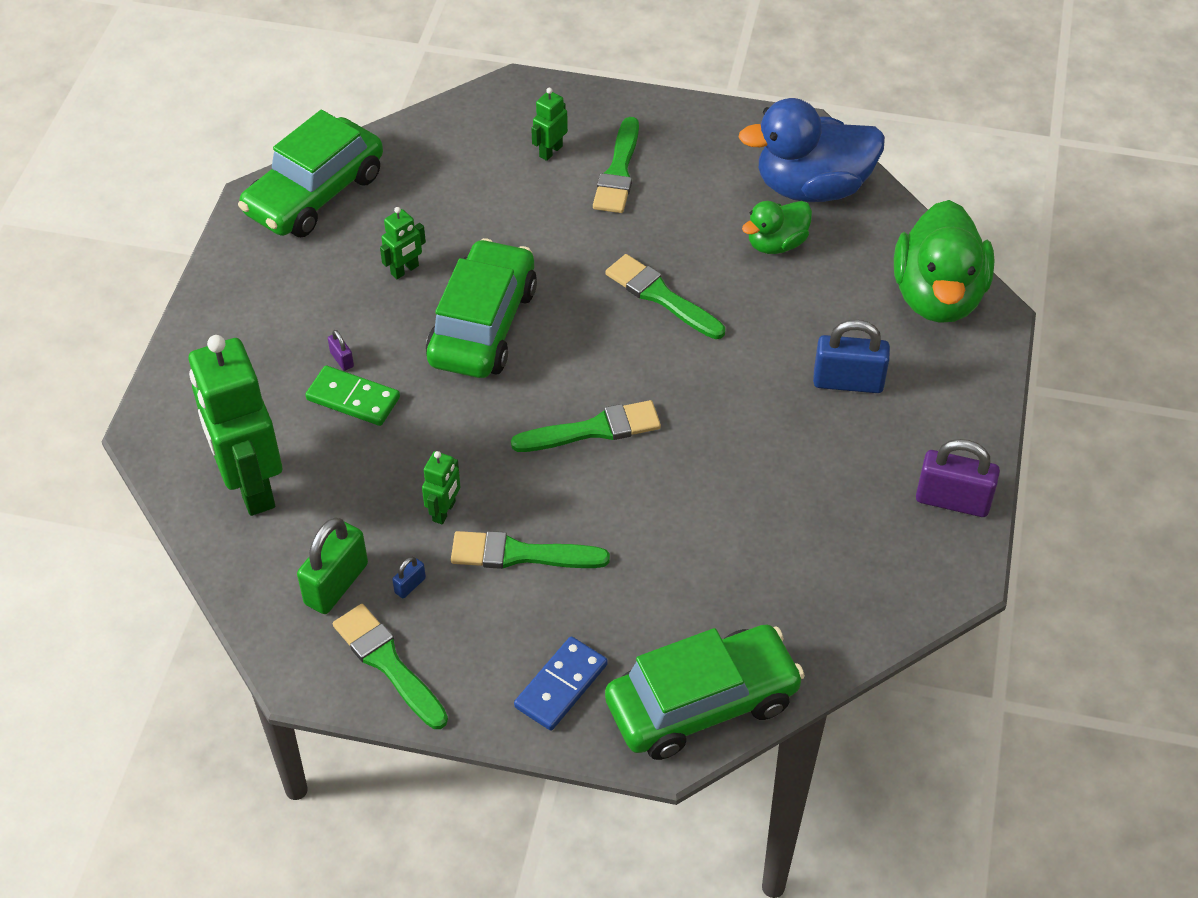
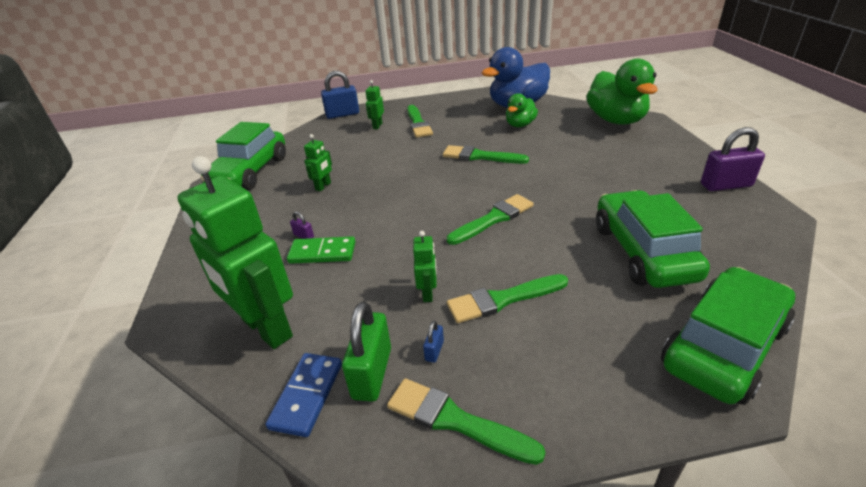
camera: 20 degrees left, 15 degrees down
(483, 325) = (387, 195): green car -> green car (643, 252)
(561, 686) = (611, 378): blue domino -> blue domino (307, 395)
(848, 382) = (612, 158): blue padlock -> blue padlock (342, 114)

